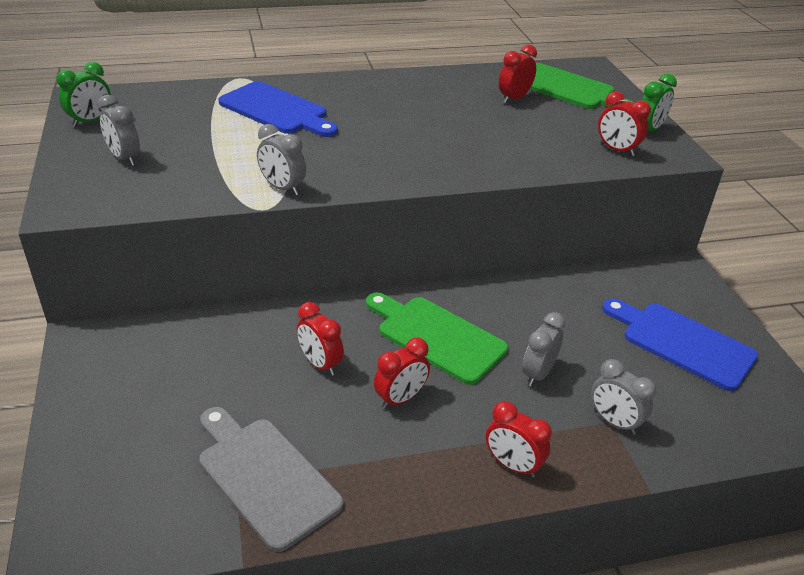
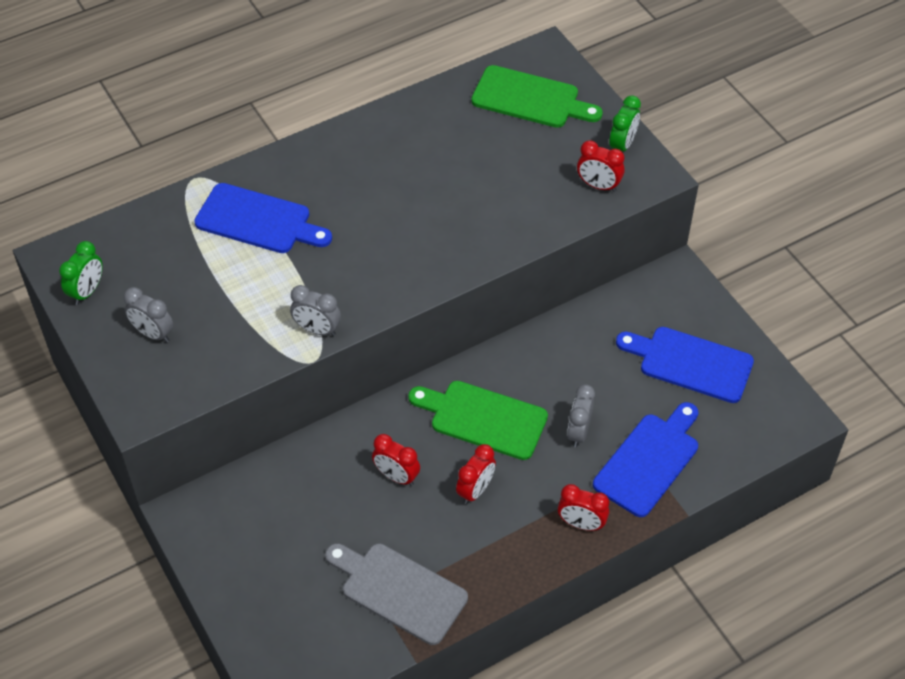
camera: 15 degrees left, 15 degrees up
(514, 98) = (482, 132): red clock -> none
(614, 422) = (649, 461): grey clock -> blue cutting board

